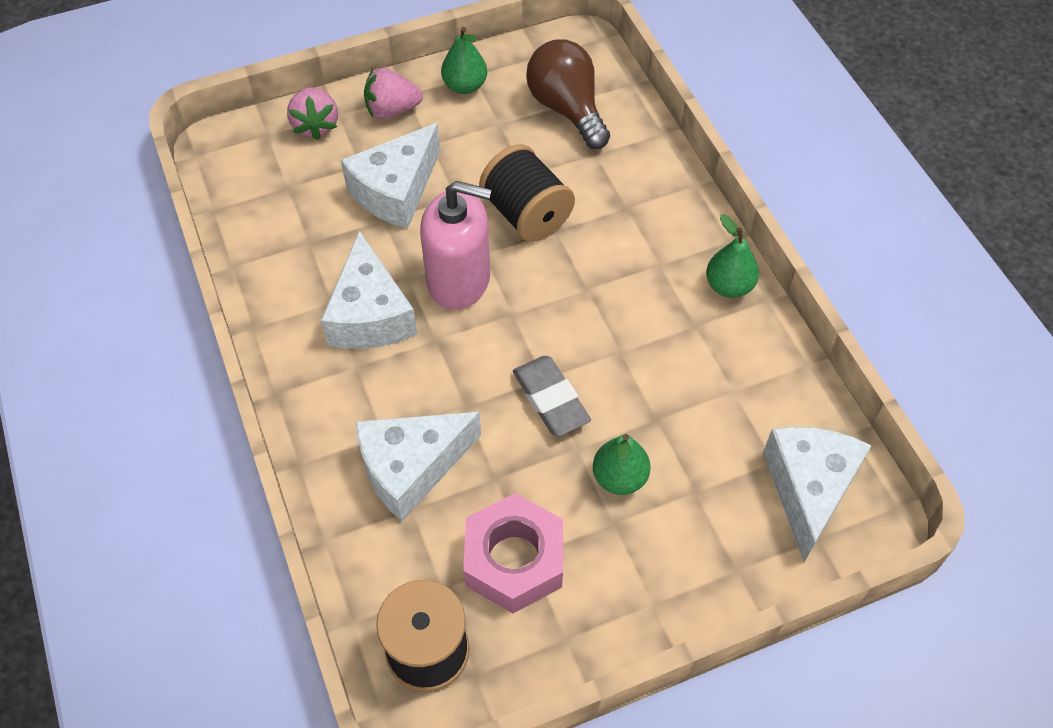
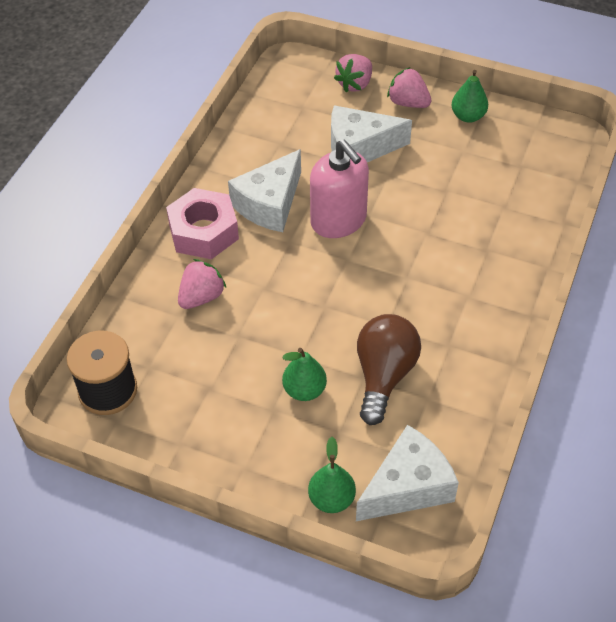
camera: 45 degrees right, 5 degrees down
(411, 468) = (201, 297): white cheese -> pink strawberry
(514, 560) = (199, 384): pink nut -> pink nut (203, 232)
(526, 214) = (420, 212): black spool -> none
(550, 399) = (315, 320): grey eraser -> none
(567, 109) = (517, 169): brown light bulb -> brown light bulb (384, 375)
(729, 286) = (498, 340): green pear -> green pear (331, 499)

